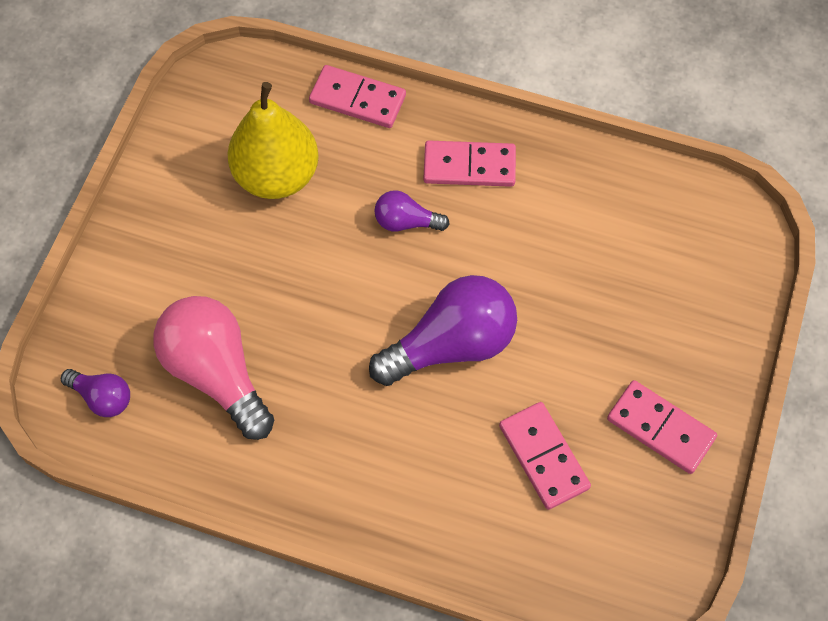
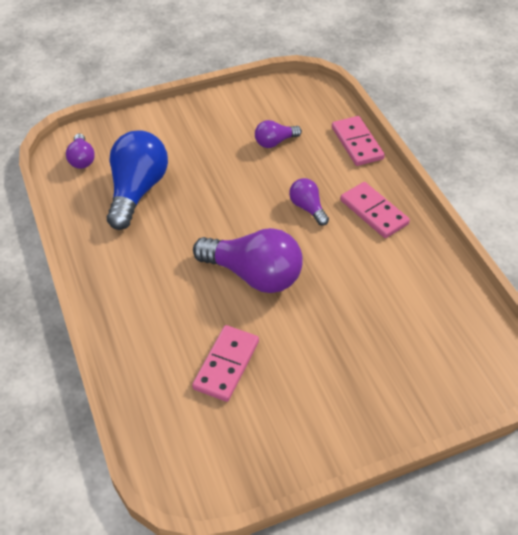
camera: 50 degrees right, 15 degrees down
(216, 372) = (137, 191): pink light bulb -> blue light bulb
(277, 175) = (275, 142): yellow pear -> purple light bulb
(660, 428) = (306, 415): pink domino -> none

